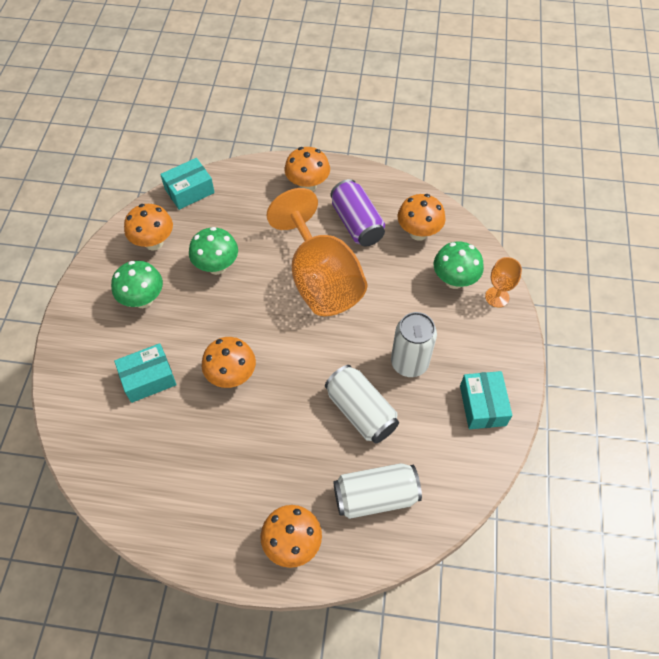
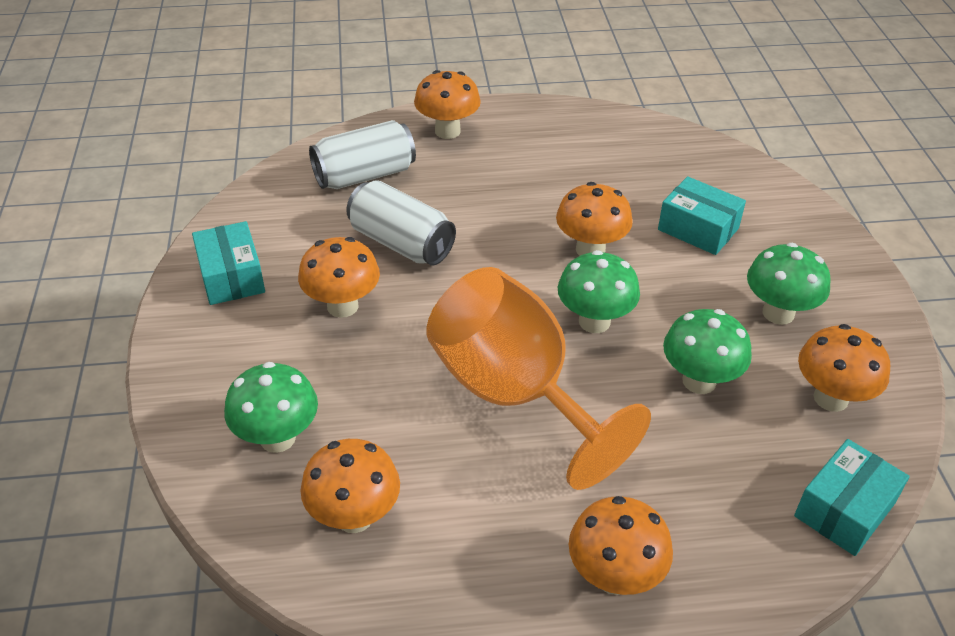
camera: 165 degrees right, 15 degrees down
(148, 378) = (698, 229): turquoise box -> turquoise box turned 75 degrees clockwise
(256, 317) = (594, 321): none -> green mushroom
(357, 223) = (482, 510): purple can -> none
(409, 363) = (342, 306): white can -> orange mushroom
(497, 297) = (199, 425): orange goblet -> none

